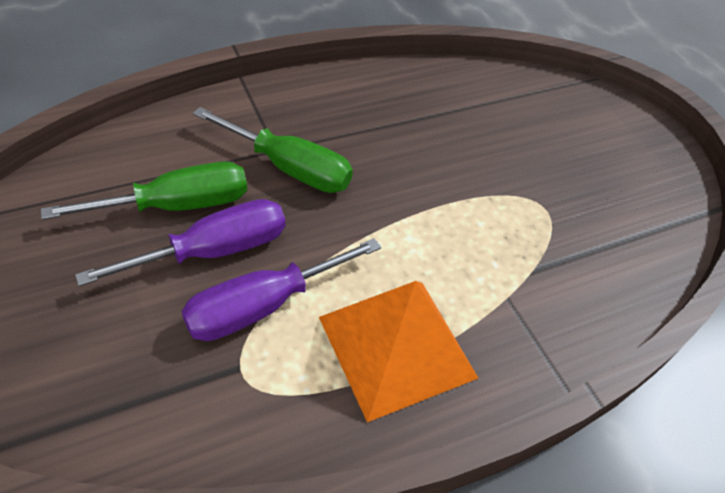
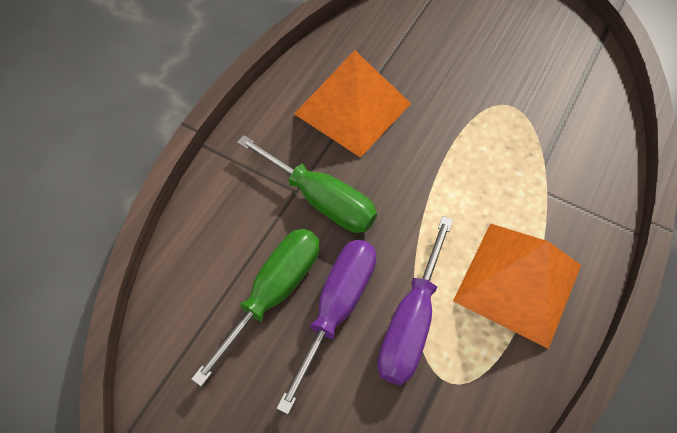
camera: 30 degrees left, 10 degrees up
(289, 168) = (321, 200): green screwdriver -> green screwdriver turned 45 degrees clockwise
(390, 123) = (352, 108): none -> orange pyramid

